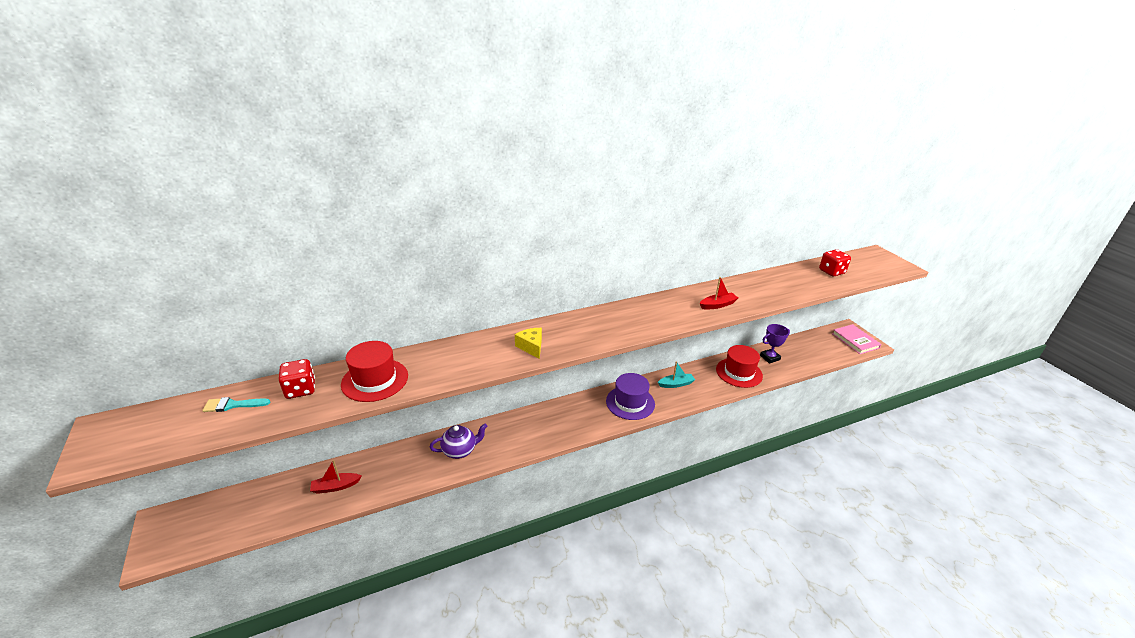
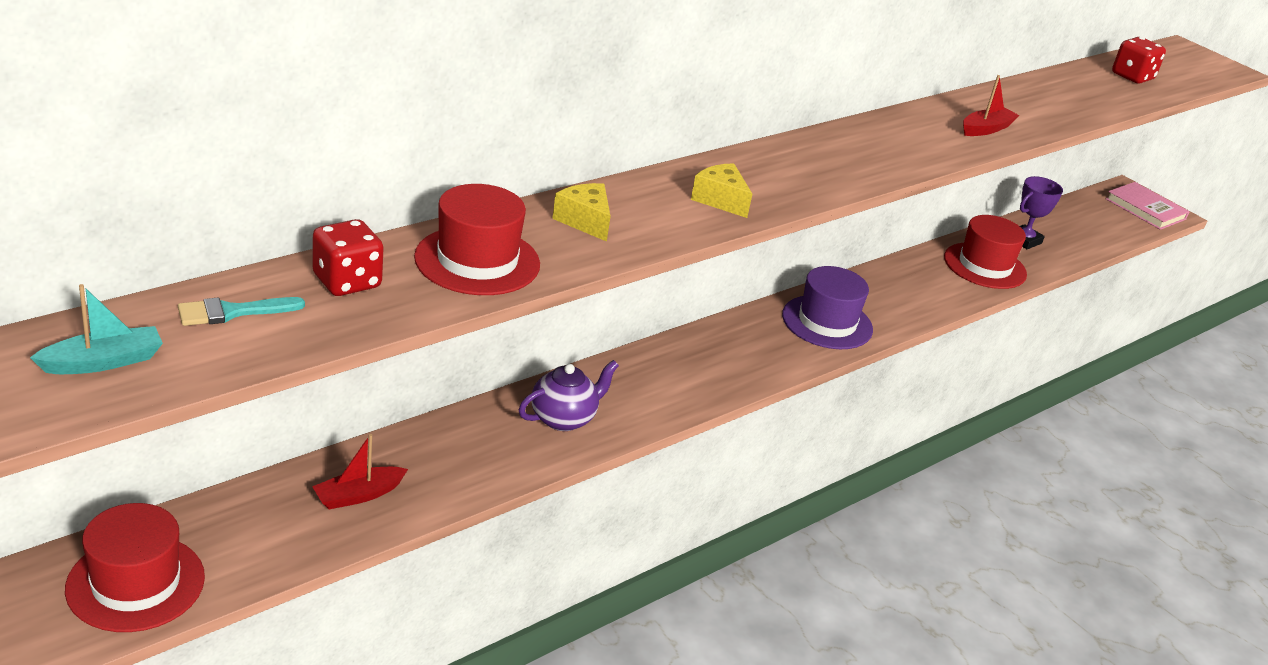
camera: 20 degrees left, 0 degrees up
(207, 526) = (136, 583): none -> red hat
(448, 358) = (585, 221): none -> yellow cheese
(676, 384) = (890, 289): turquoise boat -> turquoise boat (103, 362)

